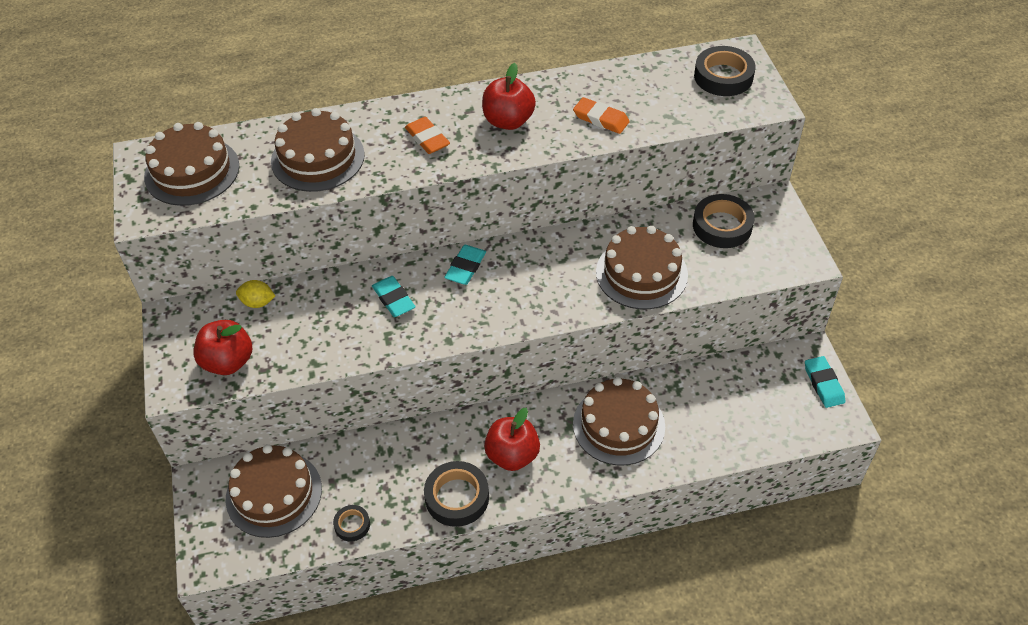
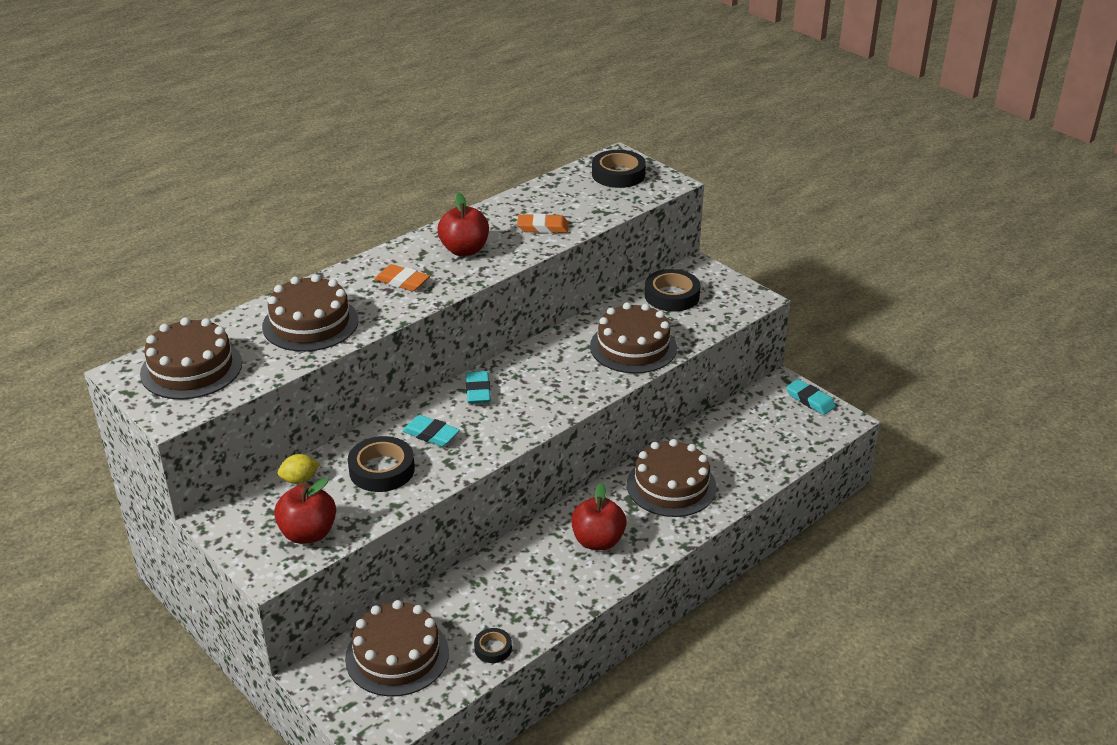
camera: 30 degrees left, 15 degrees down
(457, 497) = (573, 590): black tape -> black tape (382, 470)

